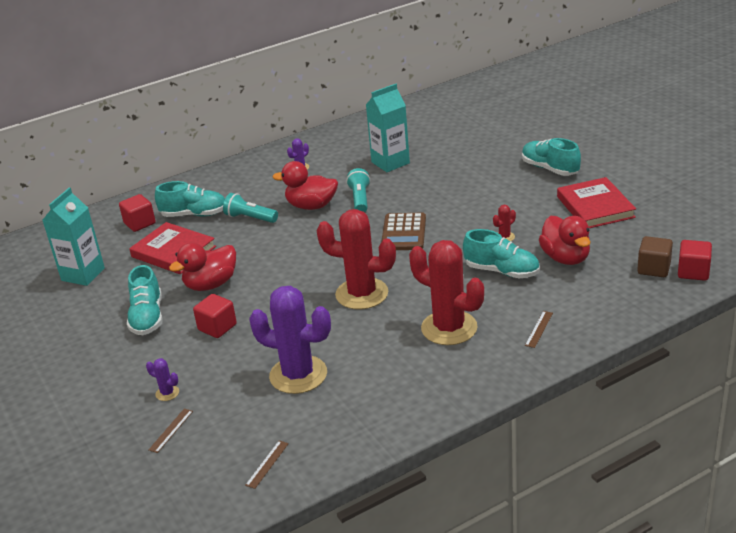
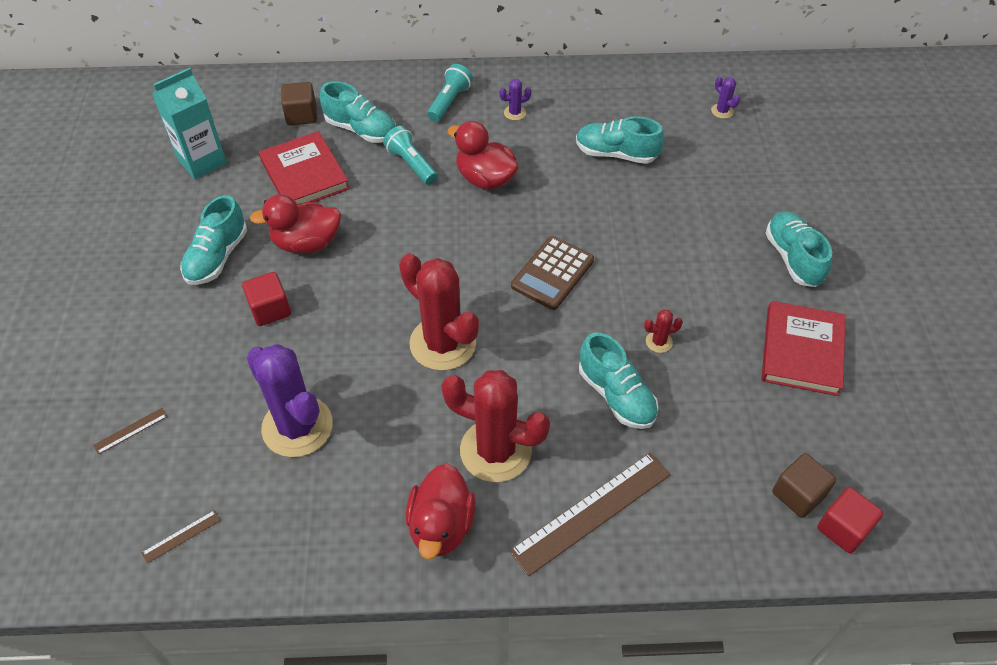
camera: 25 degrees right, 20 degrees up
(139, 223) = (301, 115): red cube -> brown cube
(167, 393) = (162, 376): purple cactus -> purple cactus (722, 111)
(360, 199) = (543, 195): turquoise flashlight -> turquoise flashlight (449, 102)
(390, 162) = (616, 154): turquoise carton -> turquoise shoe
(449, 328) = (495, 450): red cactus -> red cactus turned 45 degrees counterclockwise
(539, 329) = (591, 512): brown ruler -> brown ruler, size x2.36
(565, 258) = (704, 416): red duck -> red duck (441, 526)

